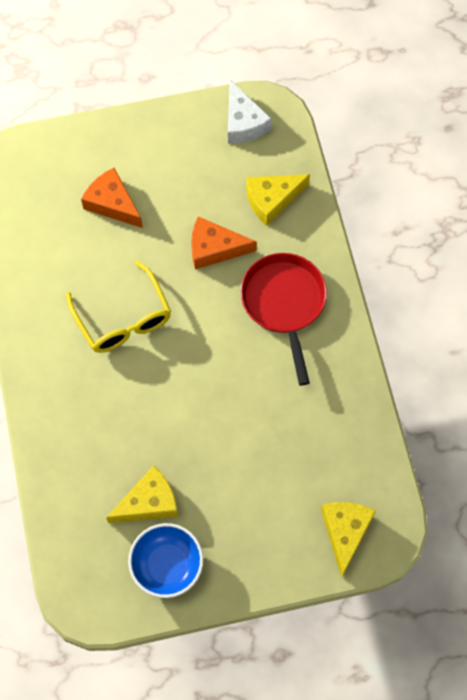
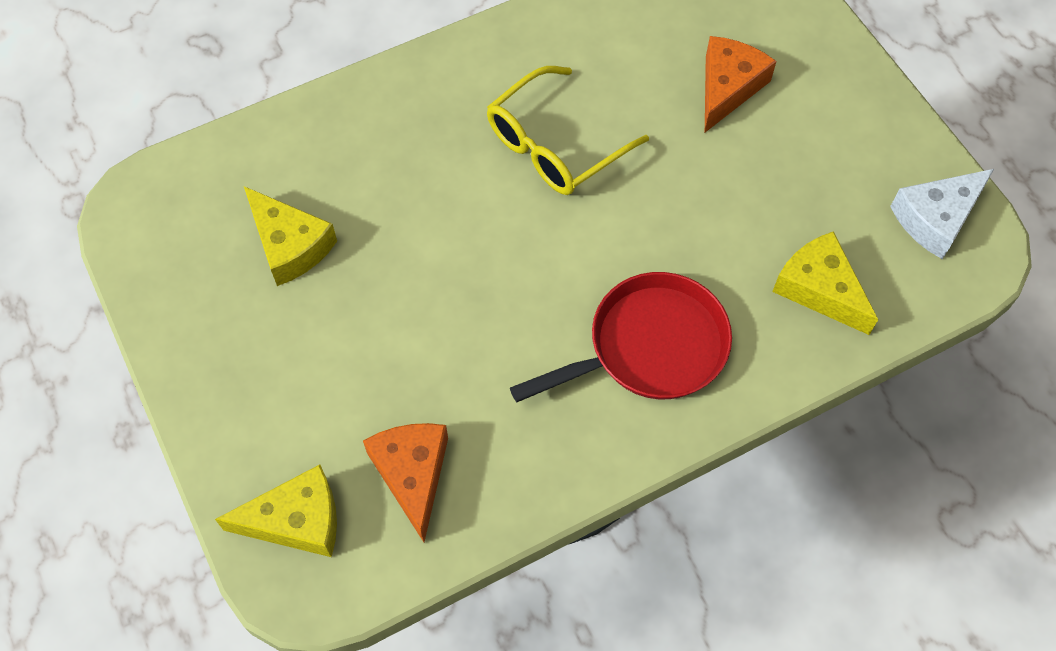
camera: 75 degrees right, 5 degrees down
(167, 565) = (202, 290): blue bowl -> none
(214, 248) = (706, 231): orange cheese -> orange cheese (412, 474)

